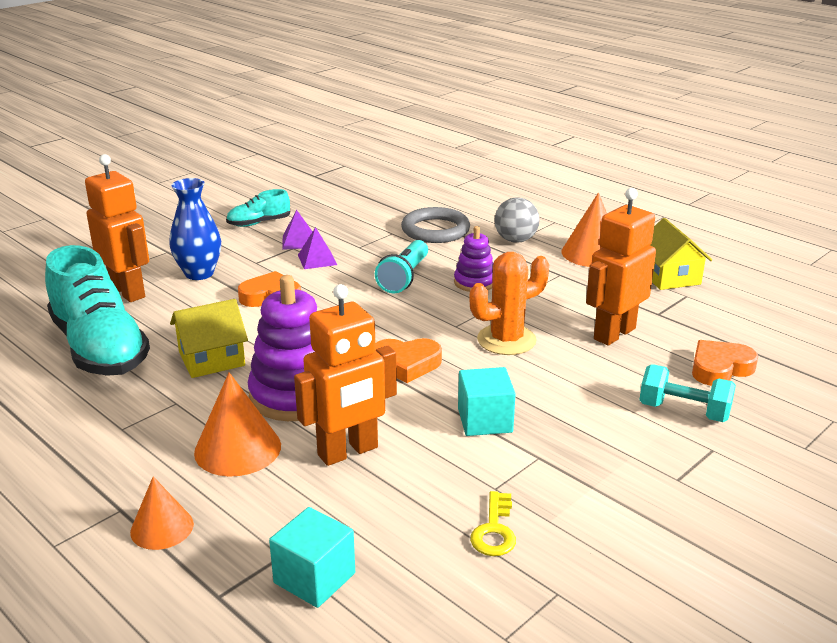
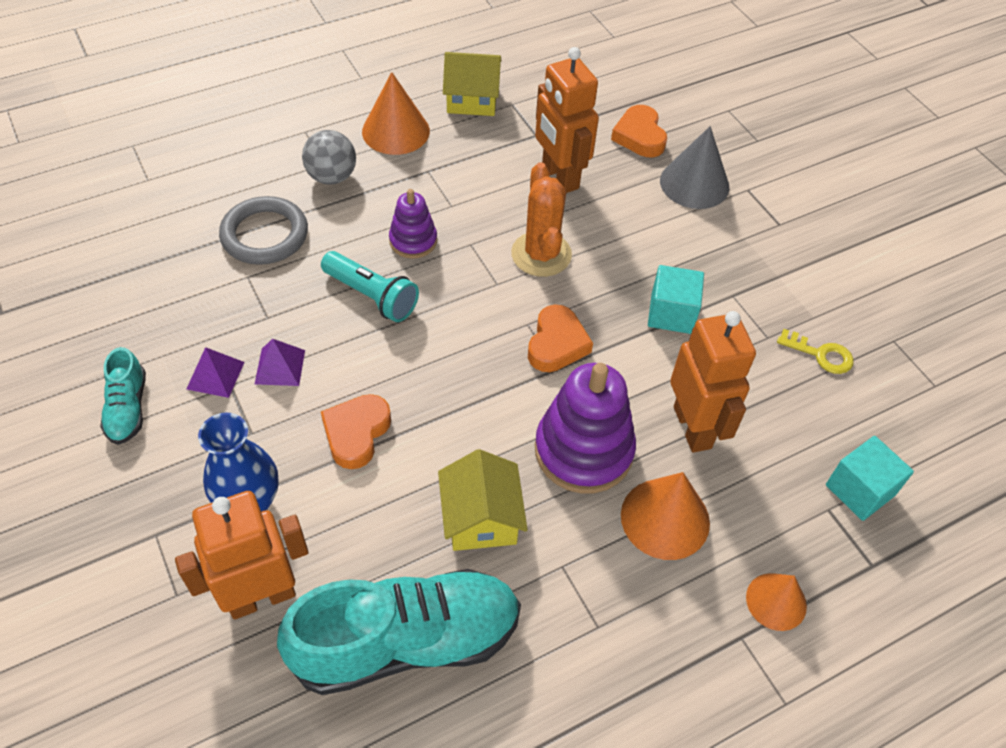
camera: 75 degrees left, 25 degrees up
(684, 411) = (694, 183): turquoise dumbbell -> grey cone

